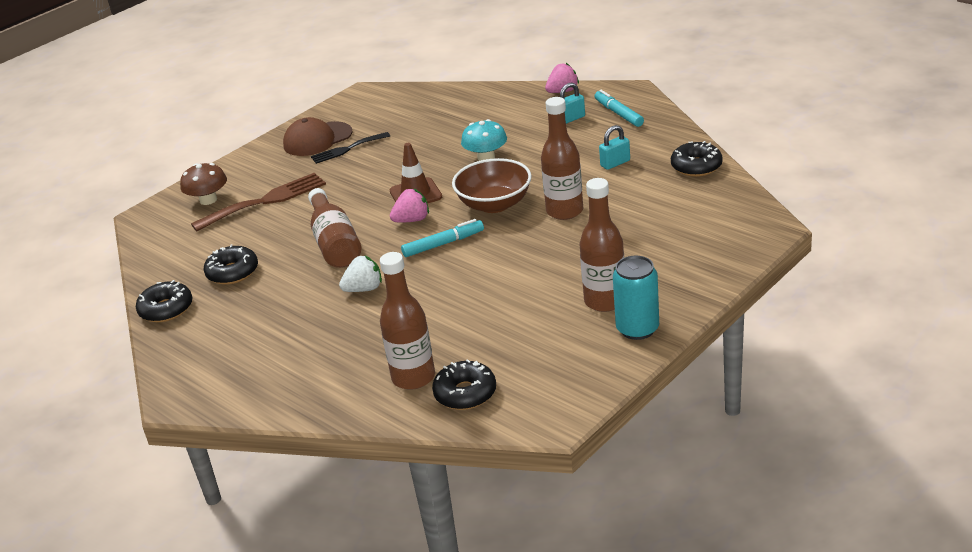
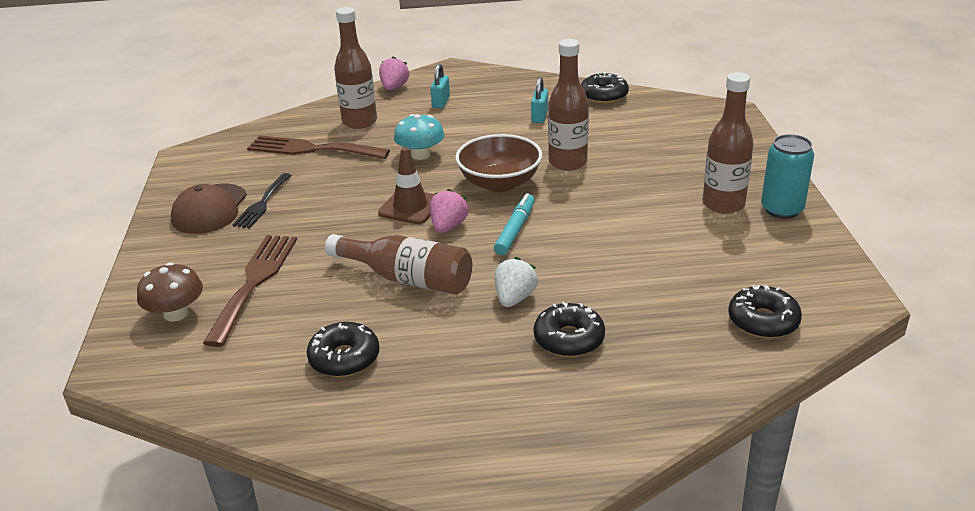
camera: 50 degrees left, 0 degrees up
(166, 309) = (332, 433): black donut -> black donut (569, 339)
(413, 377) = (700, 336): brown bottle -> brown bottle (359, 122)
(433, 121) = (312, 149): none -> brown fork
(618, 113) = (473, 85): turquoise marker -> none

